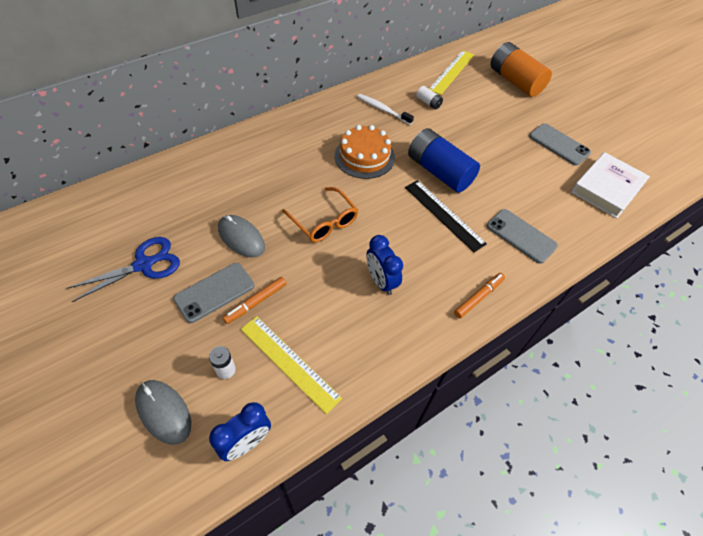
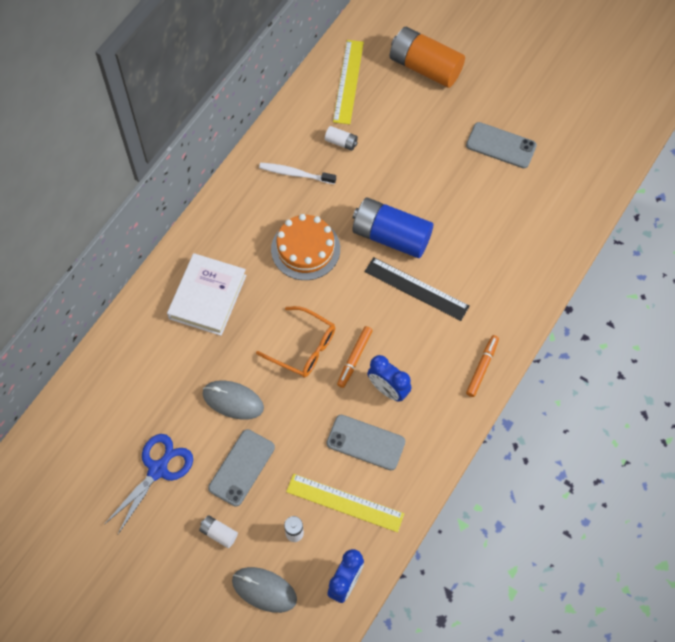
camera: 20 degrees left, 10 degrees up
(158, 339) = (219, 533): none -> white battery
(256, 302) = (285, 461): orange marker -> orange marker (354, 358)
(521, 236) = (498, 282): grey phone -> grey phone (365, 442)
(607, 188) = (564, 186): white book -> white book (207, 297)

